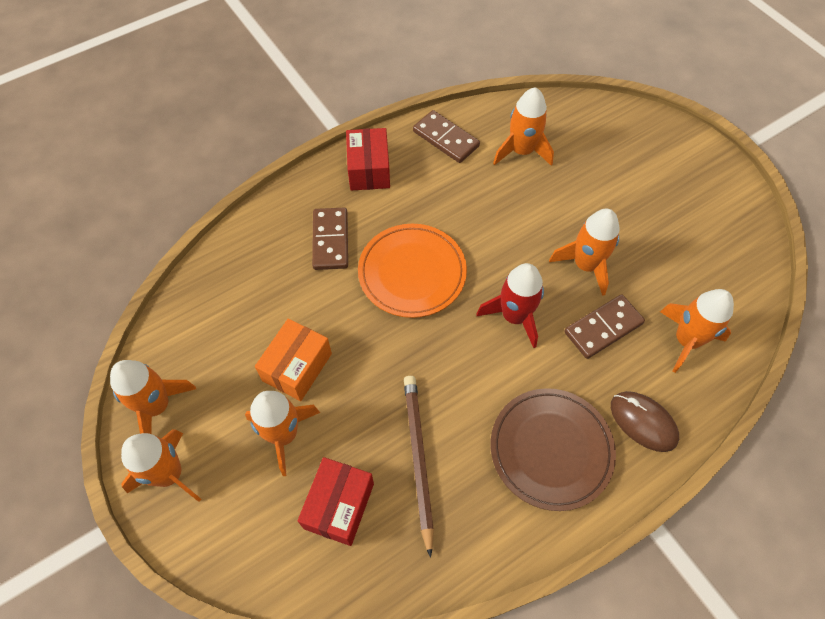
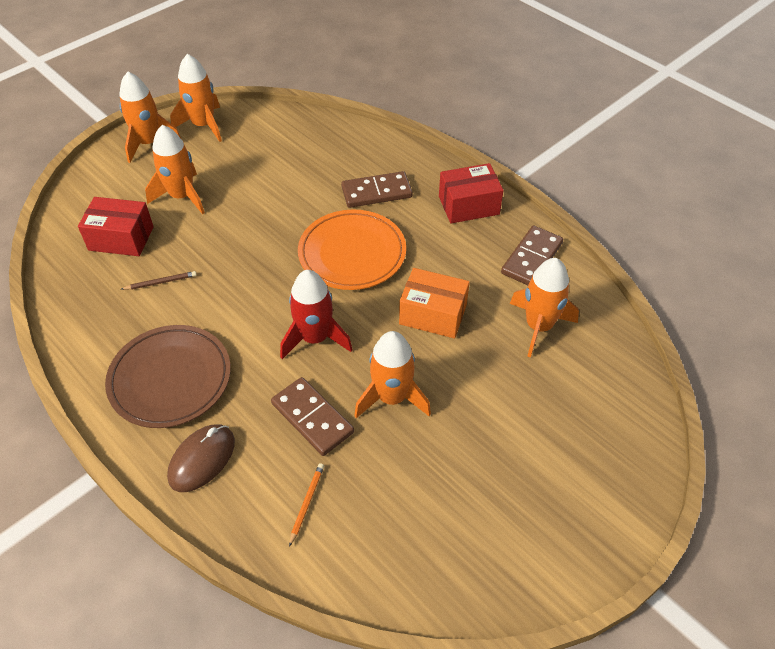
camera: 80 degrees right, 10 degrees down
(297, 367) = (243, 193): orange box -> orange box (433, 314)
(418, 459) = (161, 282): brown pencil -> brown pencil, size x0.46
(686, 340) = (307, 503): orange rocket -> orange pencil

